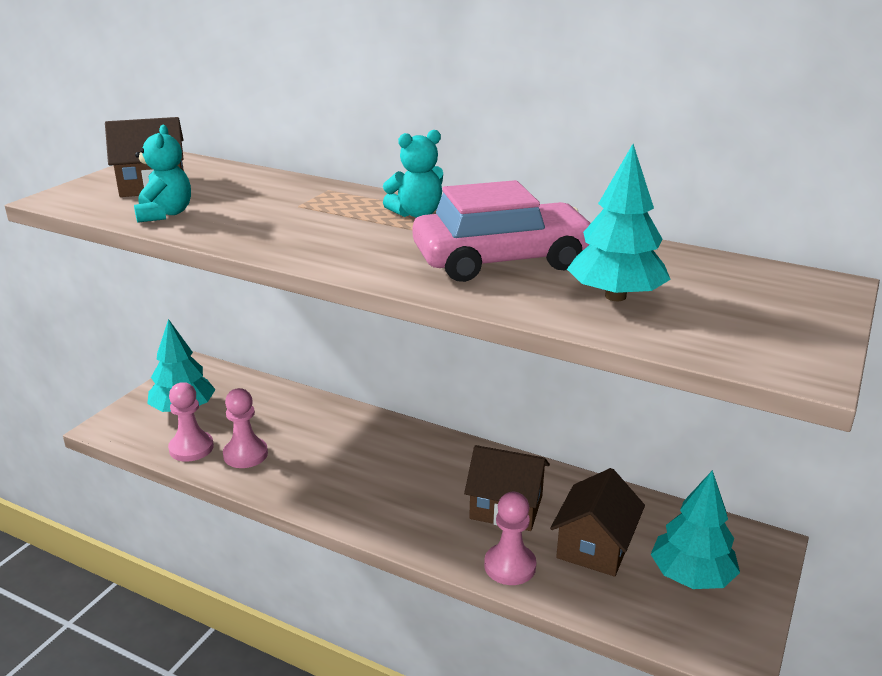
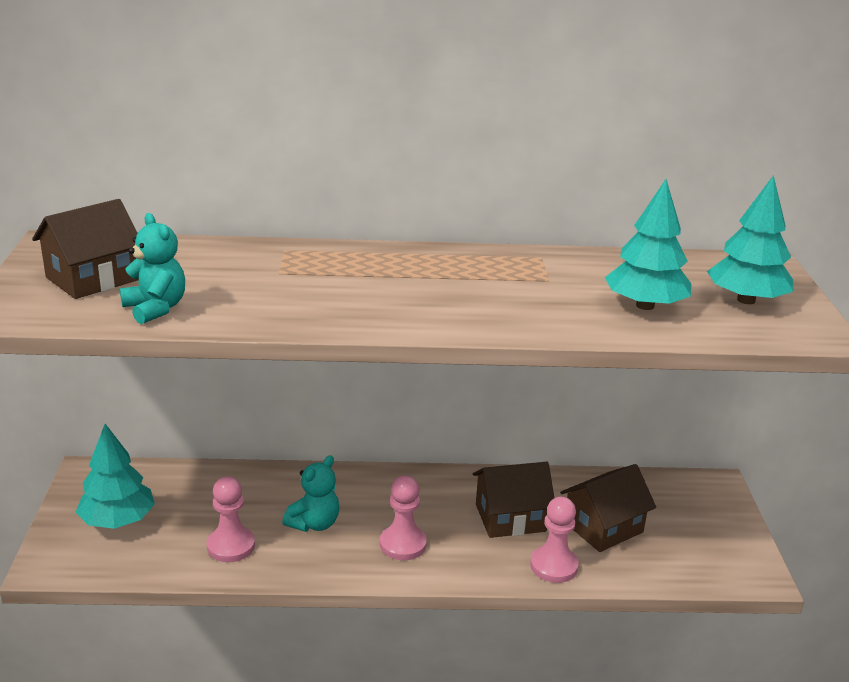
camera: 30 degrees left, 0 degrees up
(191, 448) = (166, 557): pink pawn -> pink pawn (403, 544)
(416, 214) = (399, 260): turquoise teddy bear -> turquoise teddy bear (314, 523)
(502, 260) = (525, 291): pink car -> none
(594, 546) = (603, 527): brown house -> brown house turned 60 degrees clockwise
(691, 576) = (687, 526): turquoise tree -> turquoise tree (746, 300)

